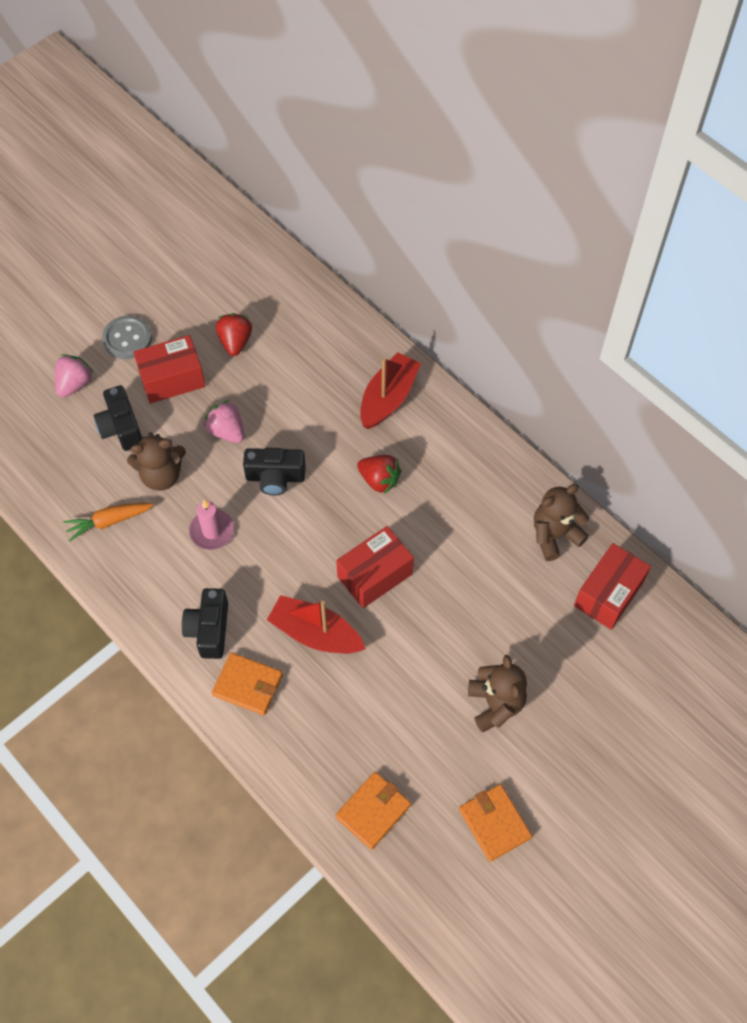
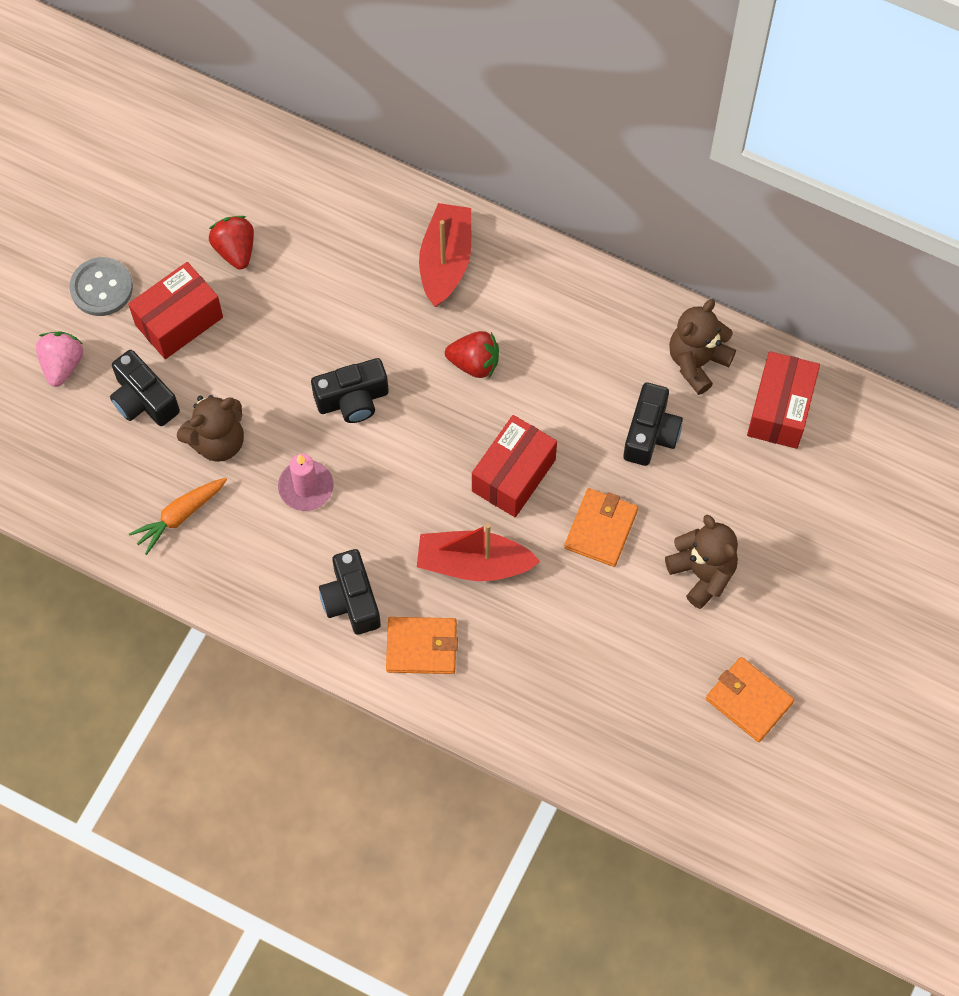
camera: 20 degrees left, 5 degrees up
(227, 431) = (272, 363): pink strawberry -> none
(373, 811) = (615, 733): orange wallet -> orange wallet (601, 529)
(496, 579) = (650, 434): none -> black camera

